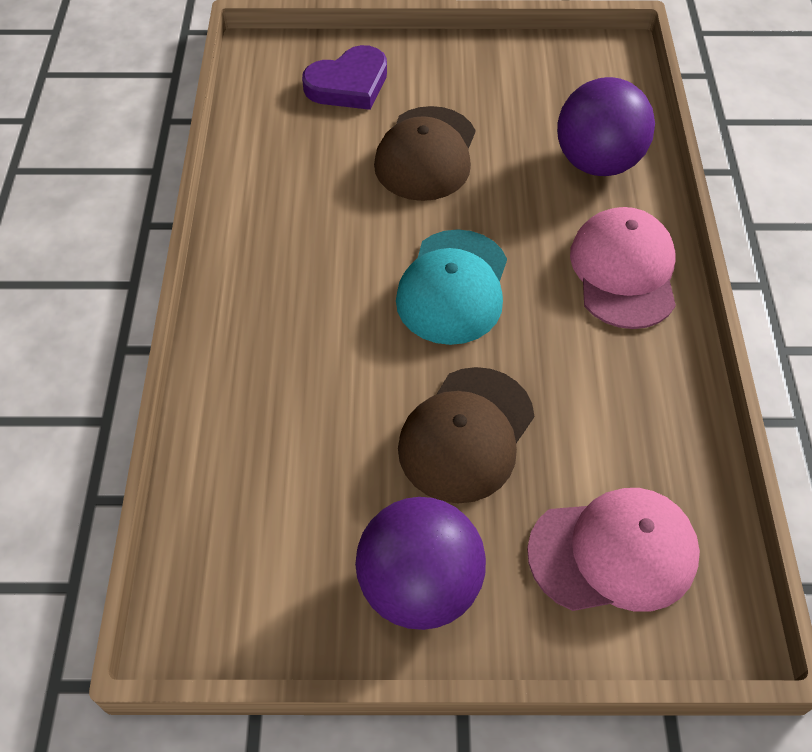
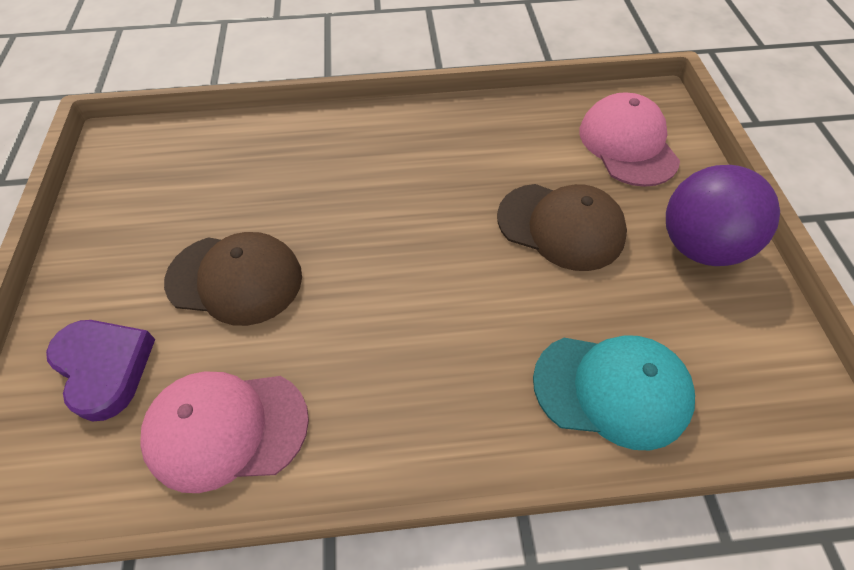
camera: 95 degrees left, 0 degrees up
(453, 287) = (410, 244): turquoise cap -> turquoise cap (612, 389)
(597, 162) = (259, 152): purple ball -> none
(623, 271) = (382, 137): pink cap -> pink cap (226, 429)

